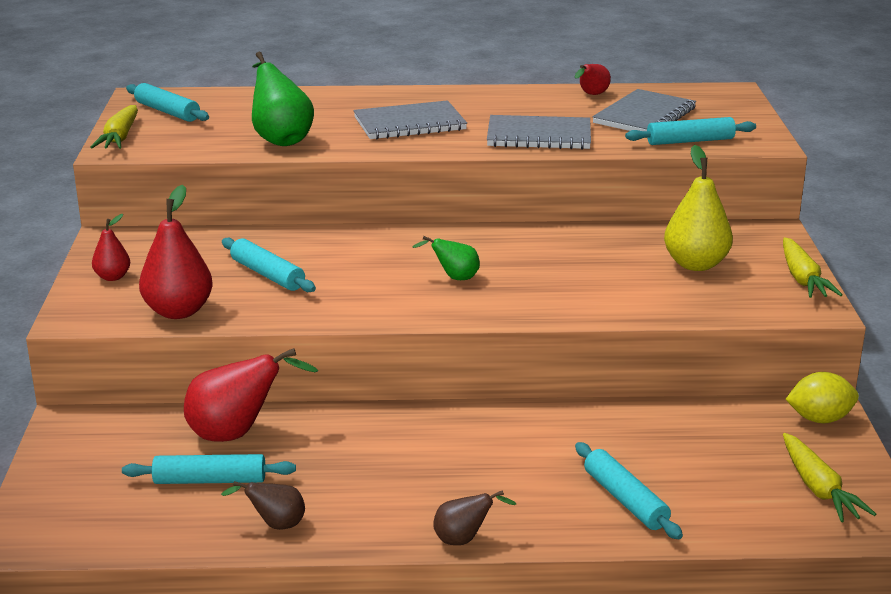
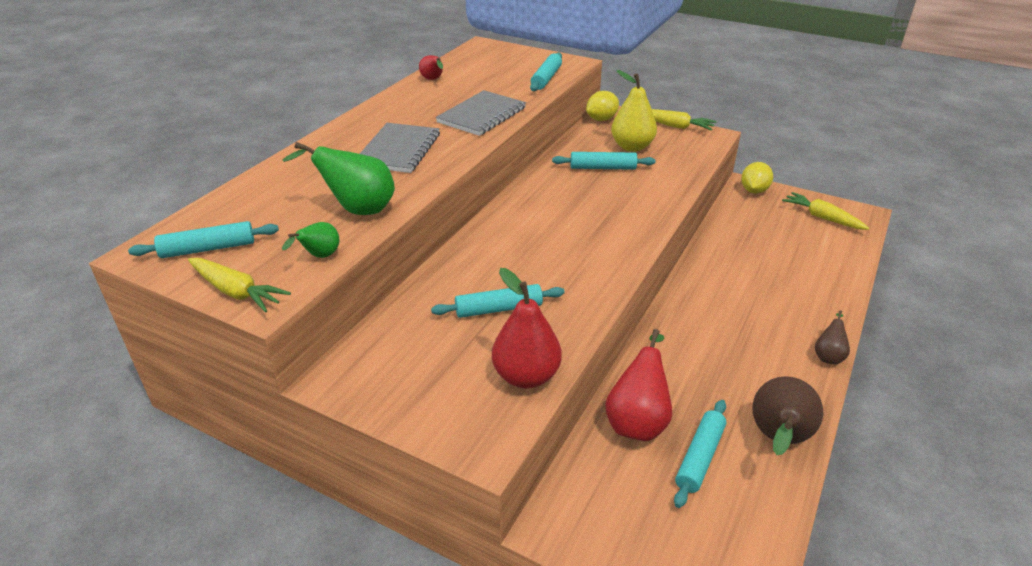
camera: 60 degrees left, 10 degrees up
(113, 277) = (421, 400): red pear -> none
(275, 525) = (778, 439): brown pear -> brown pear, size x1.82
(454, 278) = (579, 229): green pear -> green pear (319, 256)
(625, 500) = (807, 280): turquoise rolling pin -> turquoise rolling pin (603, 168)
(644, 116) = (490, 77): grey notebook -> none
(744, 231) = (601, 119): none -> yellow lemon
(819, 489) = (822, 217): yellow carrot -> yellow carrot turned 150 degrees counterclockwise

